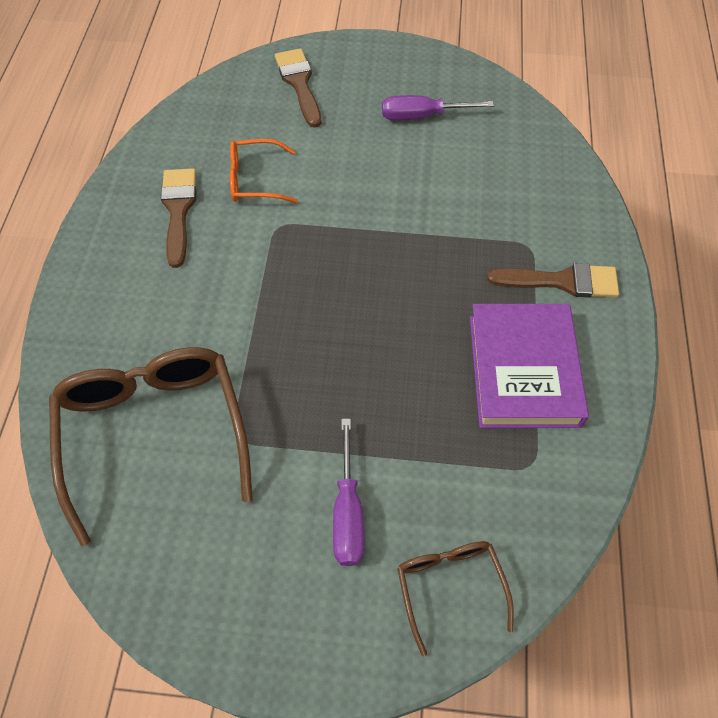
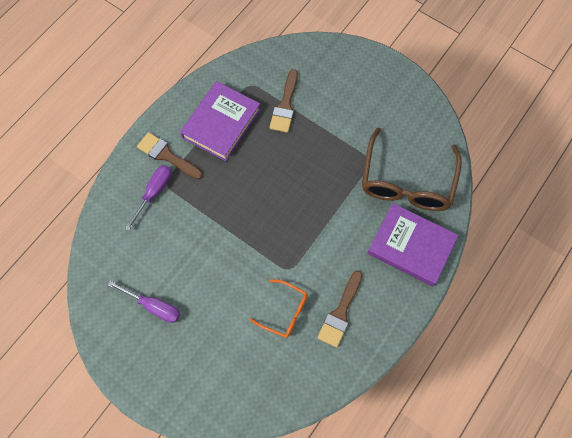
camera: 150 degrees left, 10 degrees up
(108, 336) = (411, 246): none -> purple book
(299, 84) = (211, 382): brown brush -> brown brush (285, 105)
(348, 513) = (338, 105): purple screwdriver -> purple screwdriver (154, 192)
(450, 587) = (315, 60): brown glasses -> none

